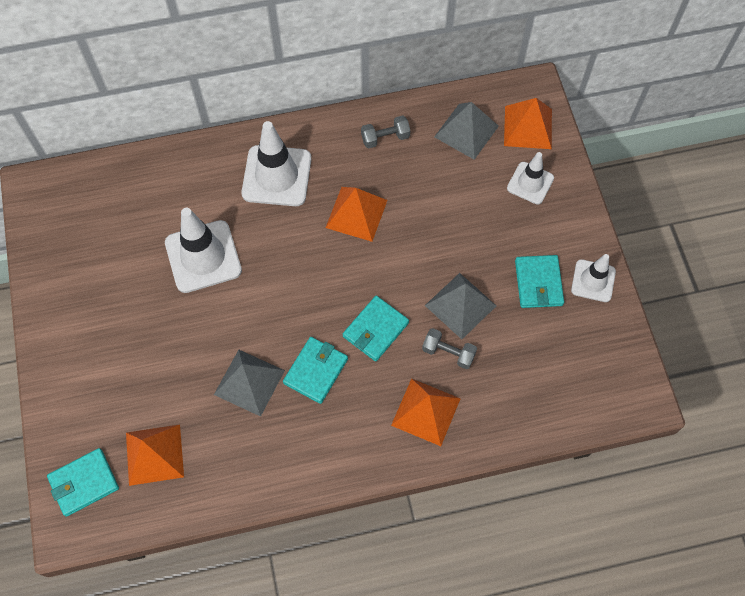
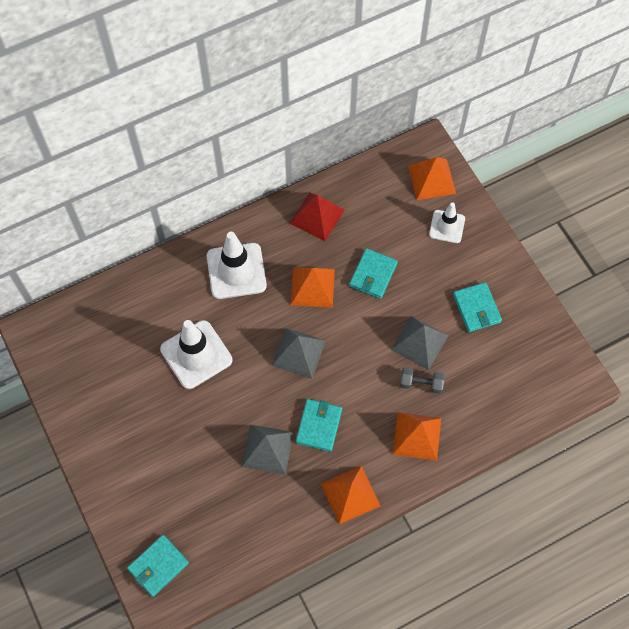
camera: 15 degrees left, 0 degrees up
(154, 454) = (209, 528): orange pyramid -> orange pyramid (350, 494)
(375, 329) = (357, 380): turquoise wallet -> turquoise wallet (373, 275)
(385, 138) = (317, 216): grey dumbbell -> red pyramid
(466, 131) = (382, 195): grey pyramid -> grey pyramid (298, 353)
(593, 281) = (519, 296): white traffic cone -> none

